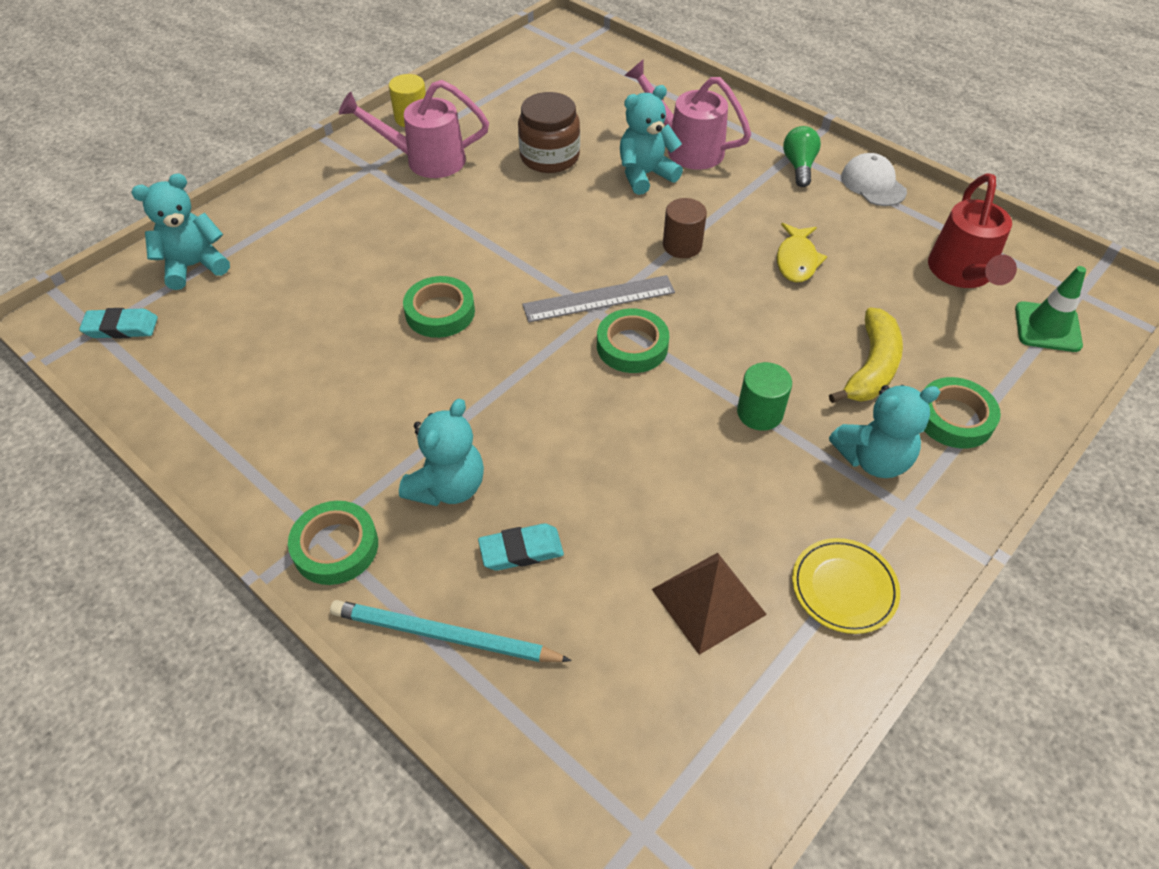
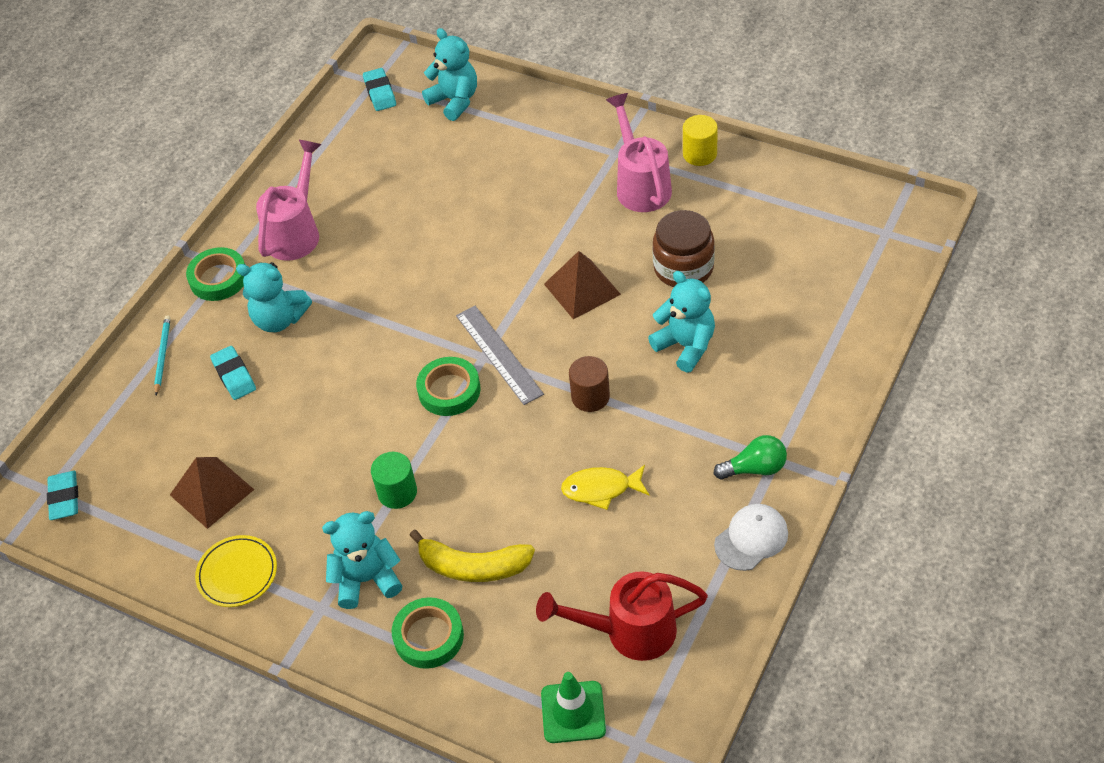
camera: 80 degrees right, 0 degrees up
(440, 312) = (450, 258): green tape -> none
(444, 635) = (163, 355): turquoise pencil -> turquoise pencil, size x0.60
(540, 224) = (582, 289): none -> brown pyramid
(665, 806) = (64, 498): none -> turquoise eraser
(686, 148) = (745, 368): pink watering can -> pink watering can (296, 232)
(873, 459) = (366, 579): turquoise teddy bear -> turquoise teddy bear turned 105 degrees clockwise

